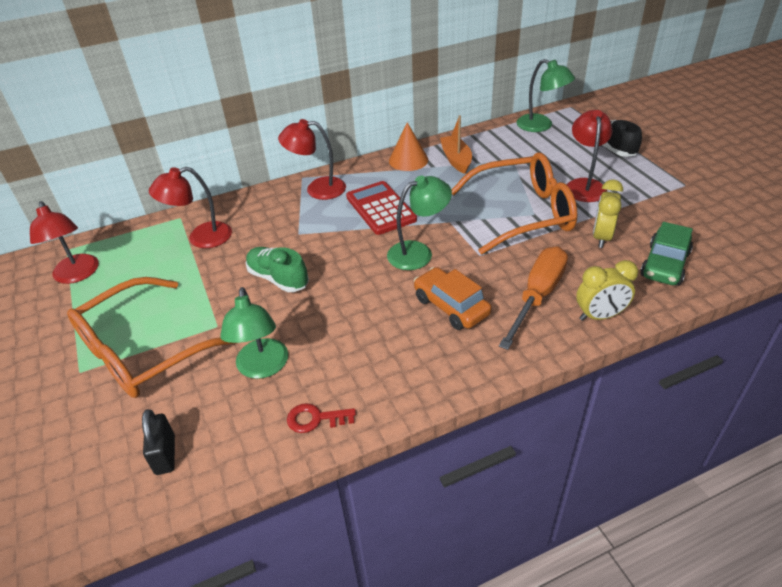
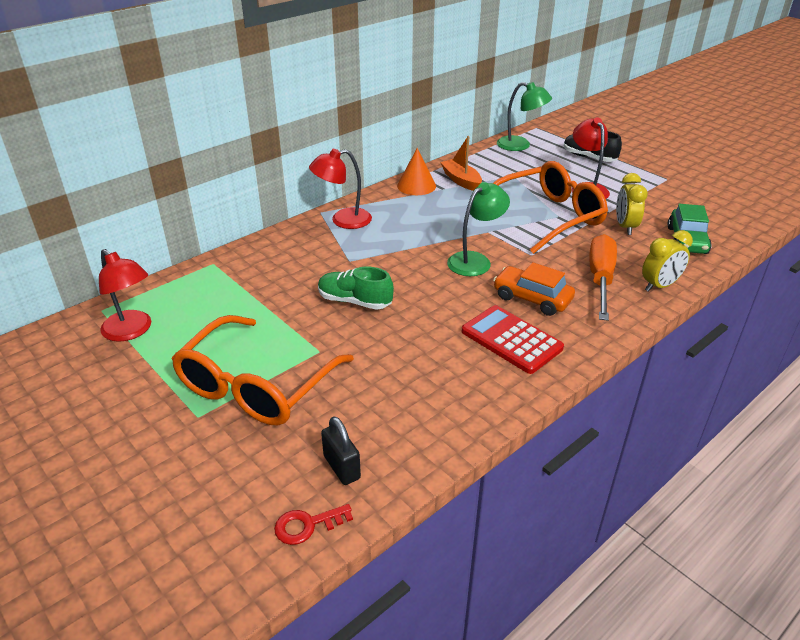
camera: 20 degrees left, 5 degrees down
(201, 238) = (249, 278): red lamp -> none
(262, 368) = (389, 377): green lamp -> none
(315, 419) = (468, 408): red key -> red key (307, 525)
(381, 208) = (416, 229): red calculator -> red calculator (511, 340)

